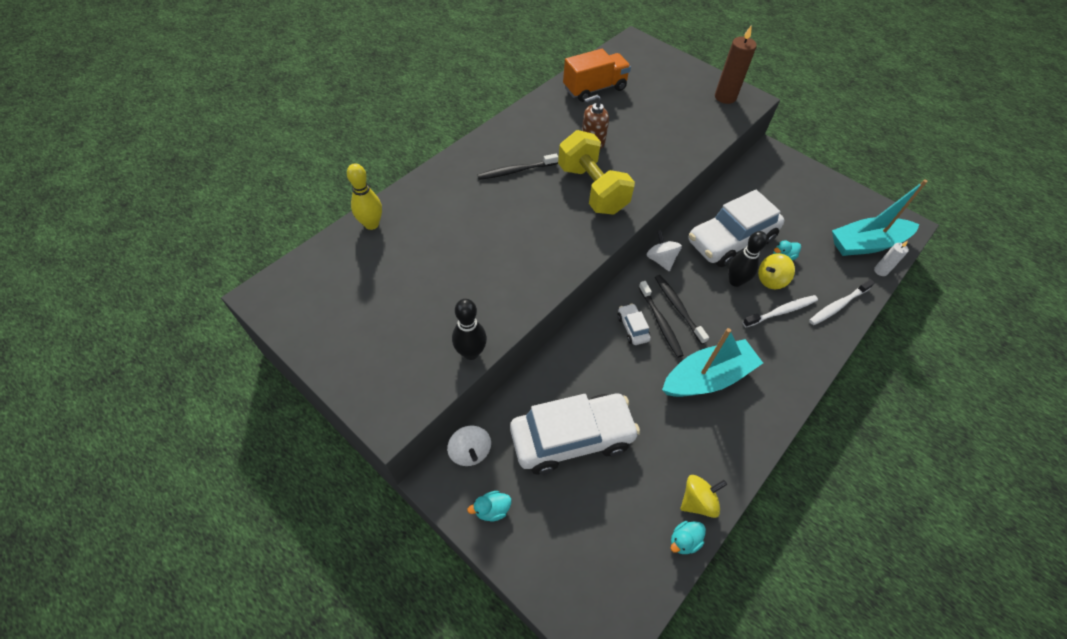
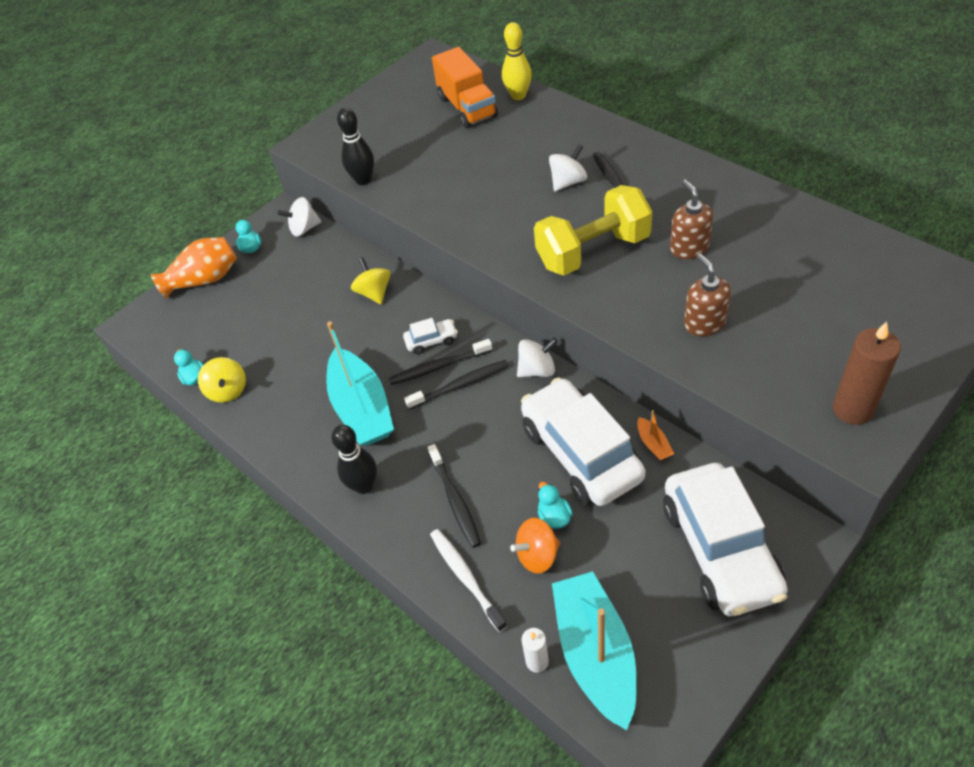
camera: 100 degrees right, 5 degrees down
(508, 198) = (568, 182): none -> white spinning top
(538, 560) = (204, 280): none -> orange vase
(572, 438) = (307, 295): white car -> white car (720, 549)
(594, 89) = (813, 245): orange truck -> orange truck (467, 107)
(663, 143) = (704, 323): none -> brown soap dispenser
(718, 205) = (653, 444): none -> orange boat
(735, 281) = (505, 451): black bowling pin -> black bowling pin (364, 486)
(771, 280) = (510, 495): yellow spinning top -> yellow spinning top (374, 293)
(781, 311) = (455, 500): white toothbrush -> black toothbrush
(812, 267) = (537, 555): none -> orange spinning top

